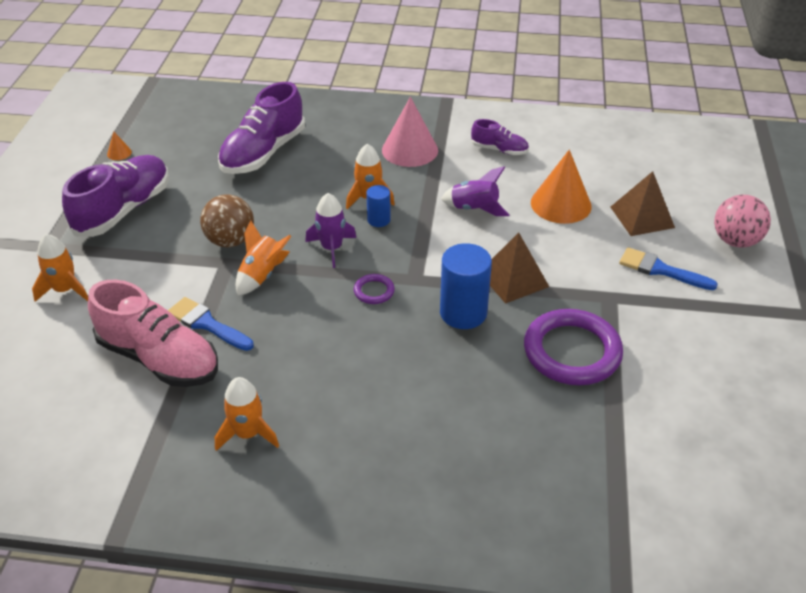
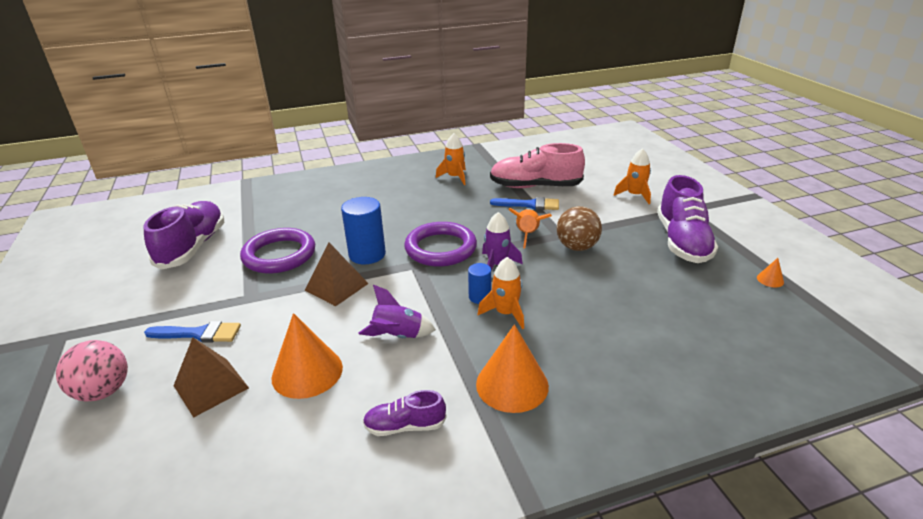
camera: 155 degrees right, 10 degrees down
(263, 153) = (653, 324): purple shoe -> purple shoe (193, 247)
(374, 291) = (440, 248): purple ring -> purple ring, size x2.24
(410, 150) = (512, 384): pink cone -> orange cone

